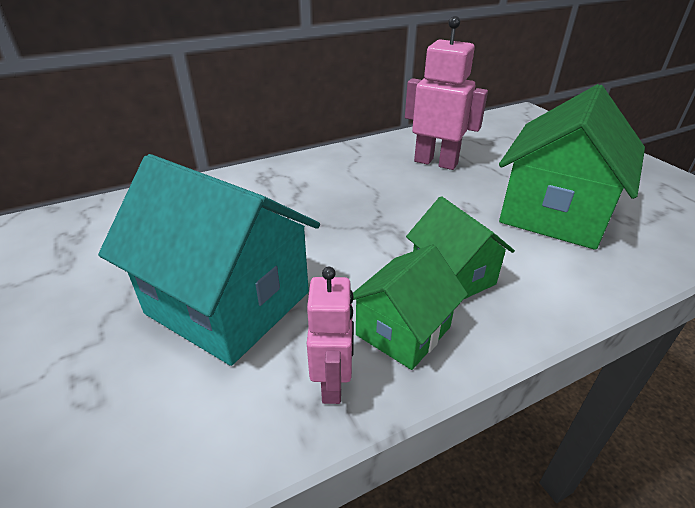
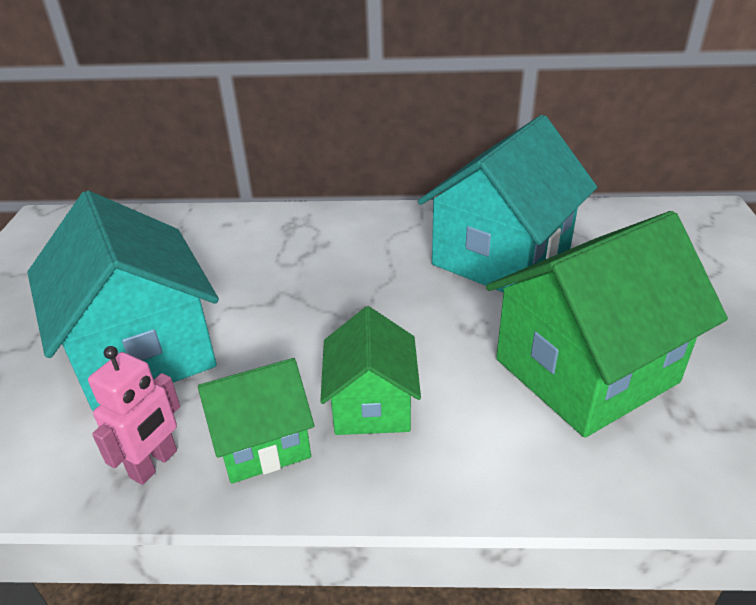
camera: 30 degrees right, 0 degrees up
(436, 162) = (501, 256): pink robot -> turquoise house

